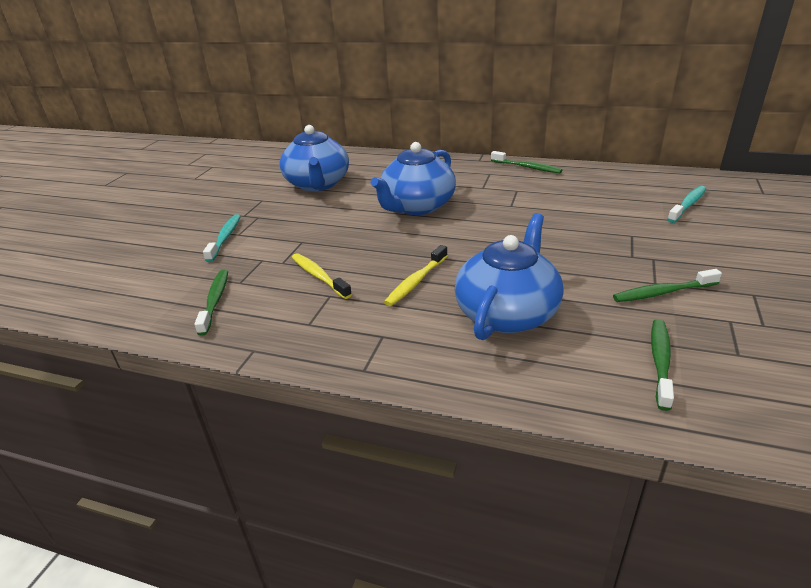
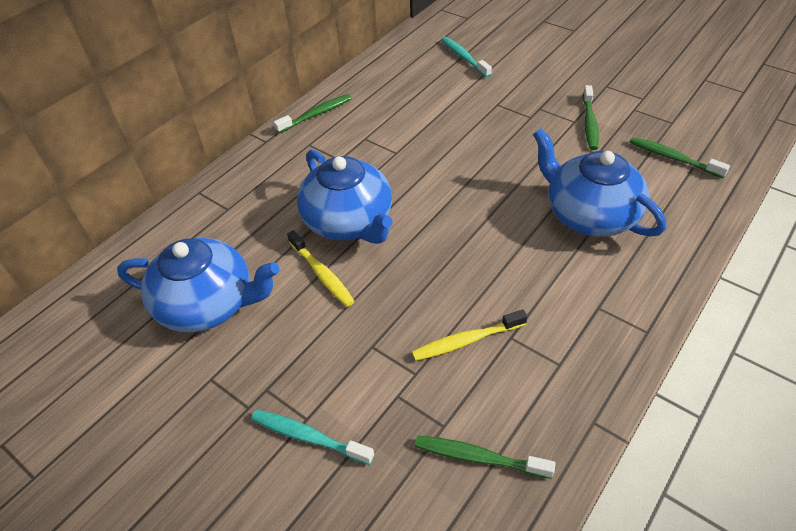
camera: 70 degrees left, 15 degrees up
(416, 282) = (513, 261): yellow toothbrush -> yellow toothbrush (322, 274)

